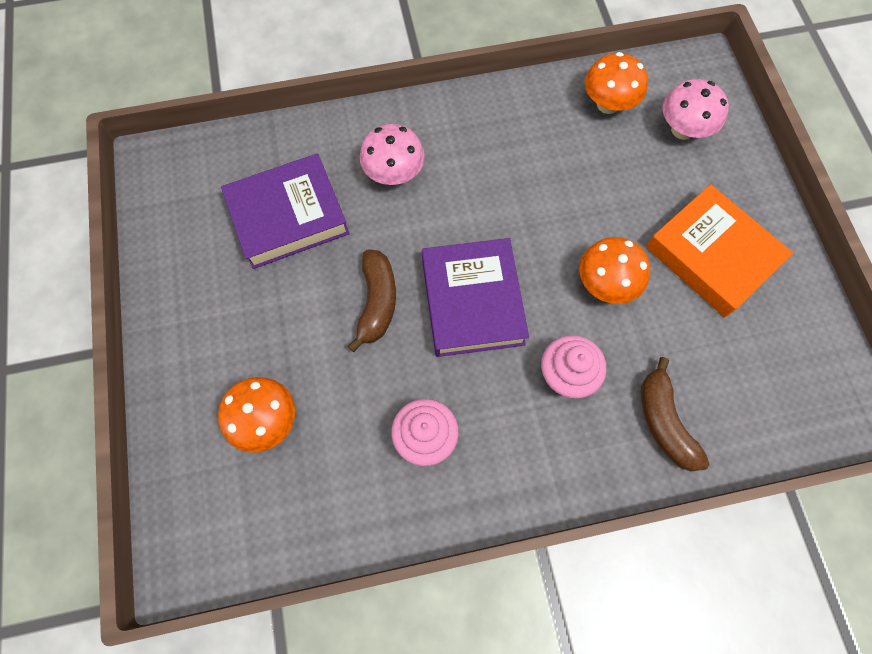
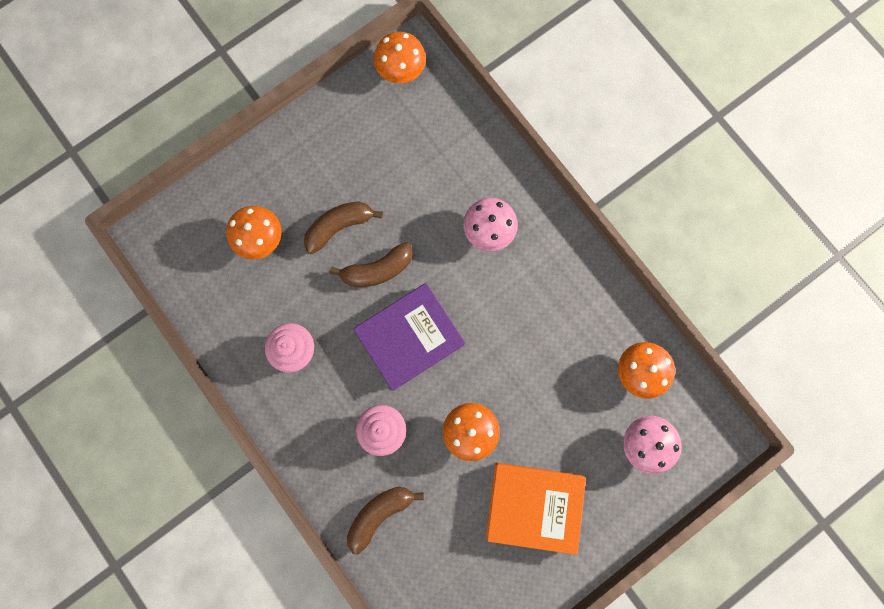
camera: 65 degrees right, 10 degrees up
(164, 182) = (401, 71): none -> orange mushroom
(288, 216) = (415, 172): purple book -> none
(303, 323) = (339, 227): none -> brown banana
(711, 255) = (534, 505): orange book -> orange book turned 75 degrees clockwise

